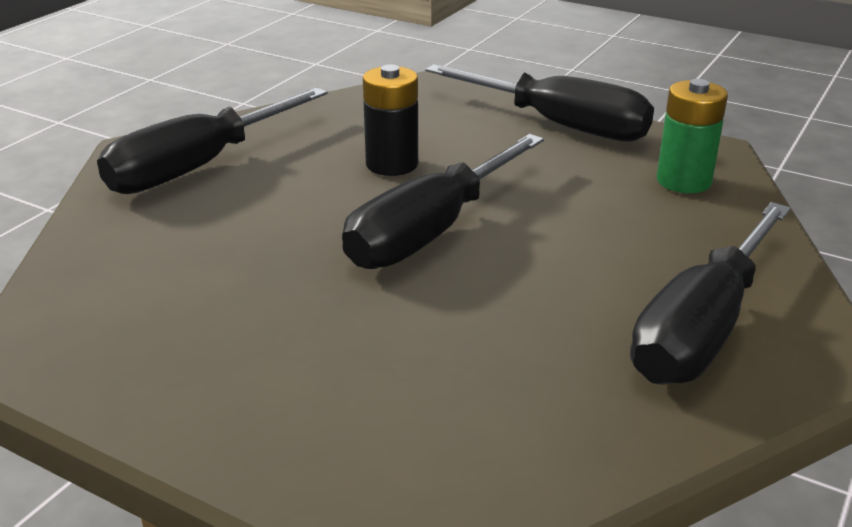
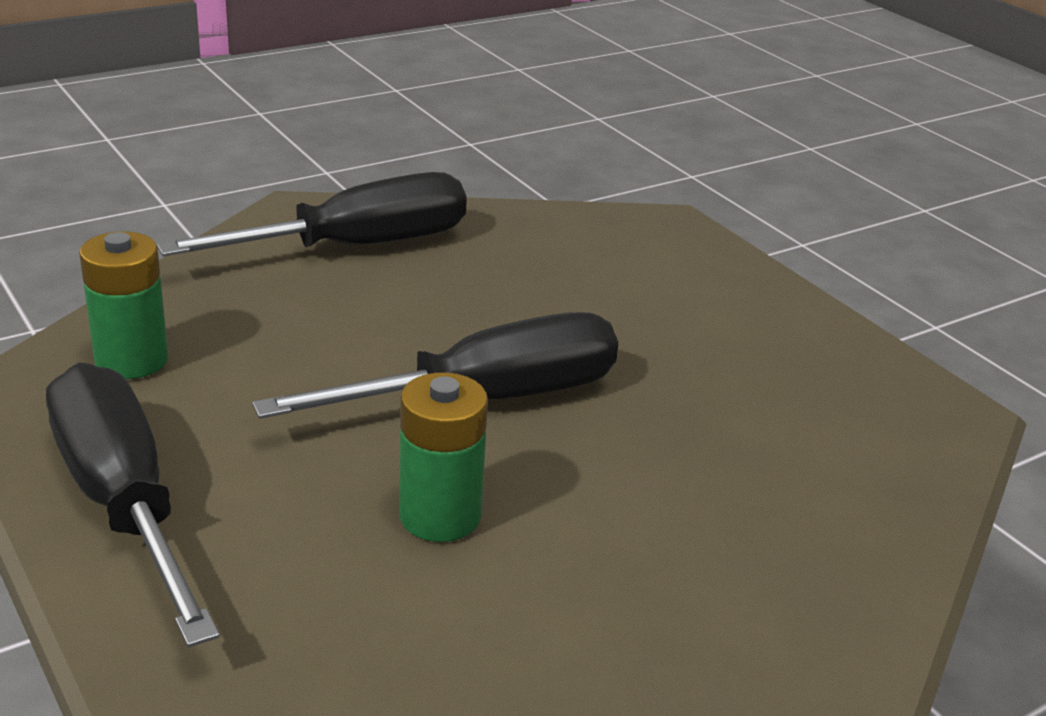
camera: 155 degrees left, 0 degrees up
(199, 166) = (724, 620): black screwdriver -> none
(392, 164) = (440, 516): black battery -> green battery

